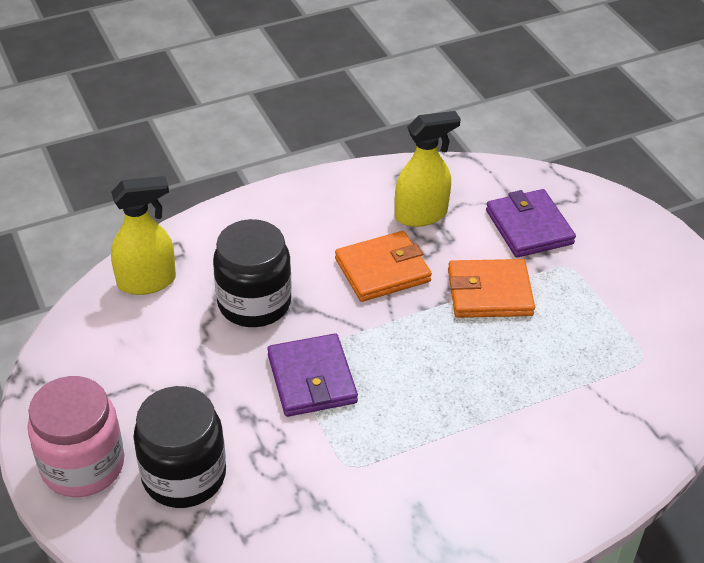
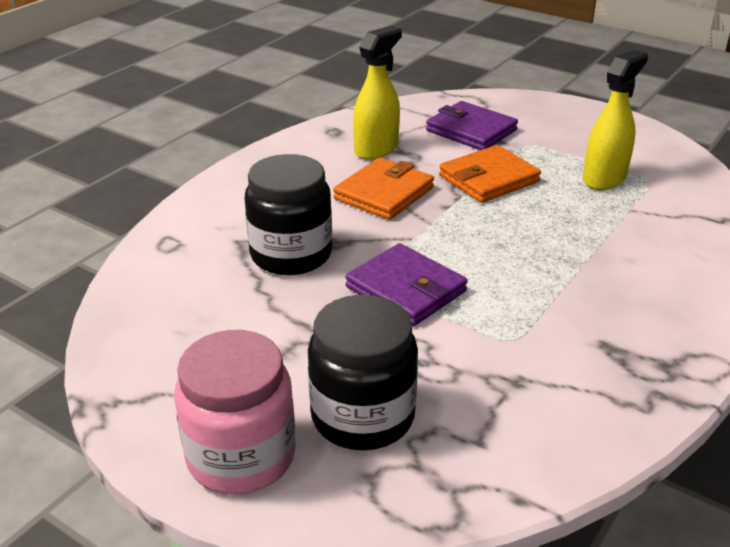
camera: 30 degrees left, 10 degrees down
(147, 282) = (163, 275): yellow spray bottle -> yellow spray bottle (604, 178)

